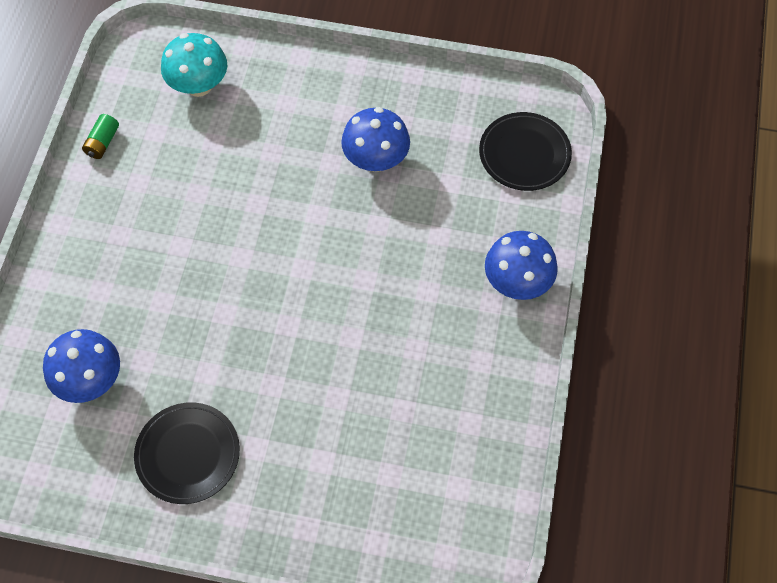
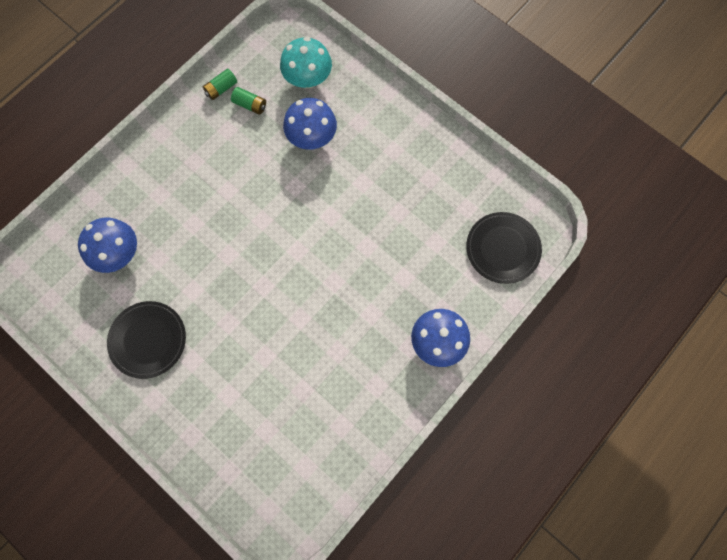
camera: 30 degrees right, 10 degrees up
(148, 143) = (250, 105): none -> green battery
(376, 159) = (395, 197): blue mushroom -> blue mushroom (312, 137)

